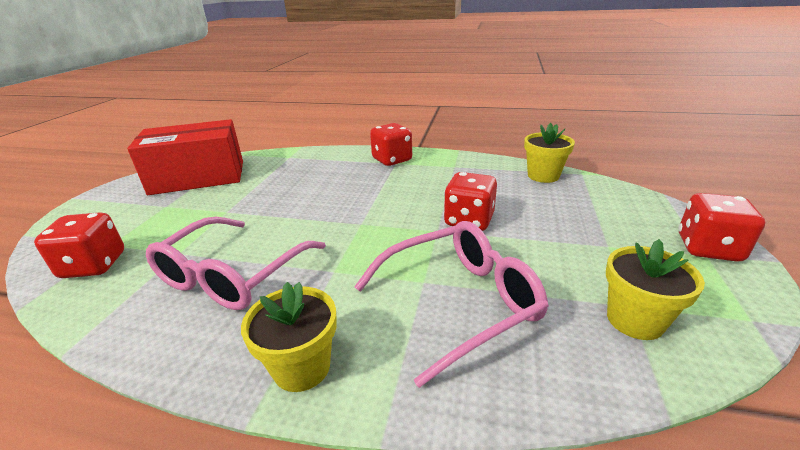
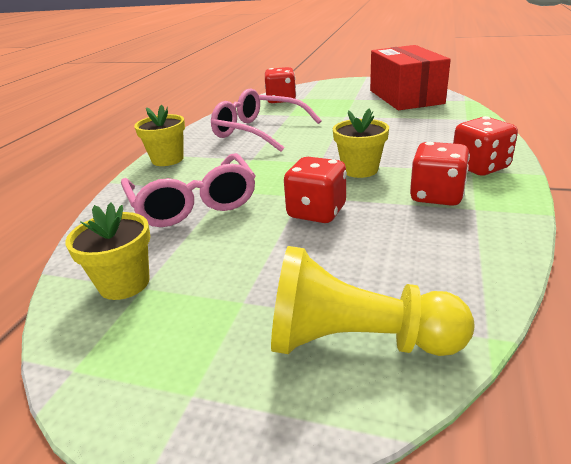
camera: 95 degrees right, 0 degrees up
(543, 176) = (460, 284): yellow flower pot -> yellow flower pot (360, 170)
(613, 203) = (357, 341): none -> yellow pawn
(708, 248) = (203, 404): red dice -> red dice (436, 196)

